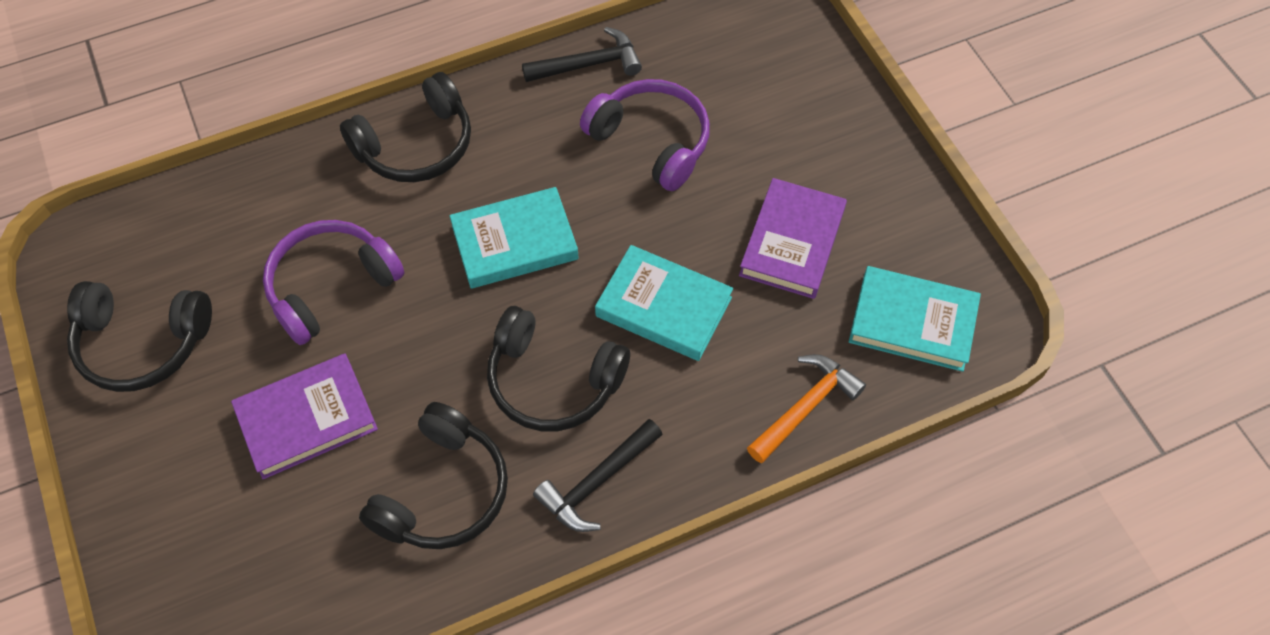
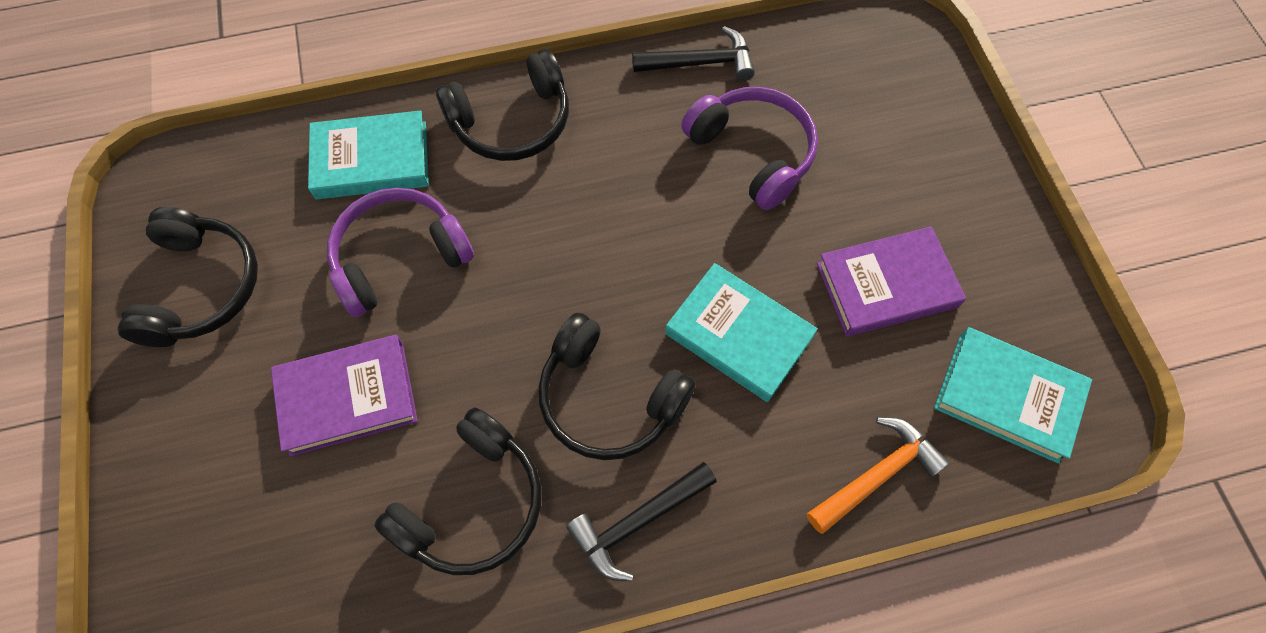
camera: 10 degrees right, 5 degrees up
(142, 343) = (201, 287): black headphones -> black headphones turned 105 degrees counterclockwise
(515, 242) = (594, 240): turquoise book -> turquoise book (371, 160)
(792, 242) = (886, 285): purple book -> purple book turned 45 degrees clockwise

